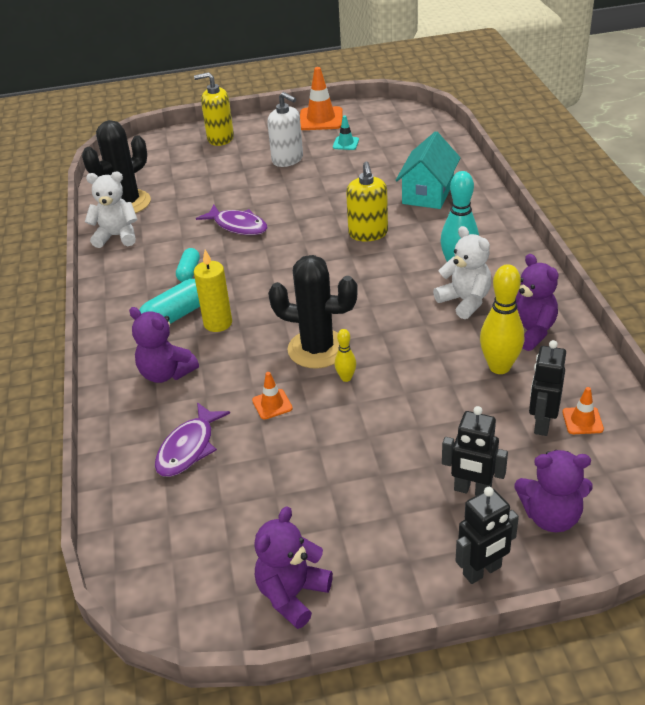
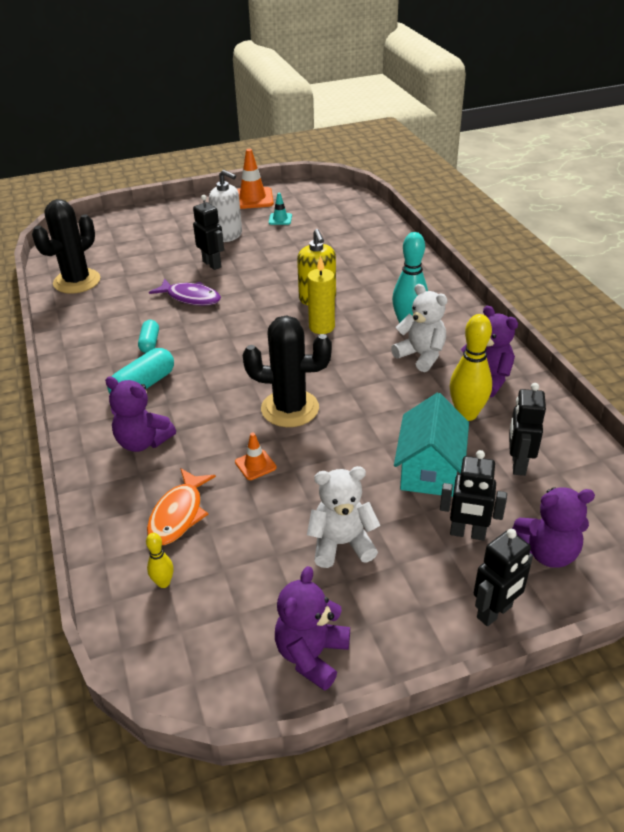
camera: 10 degrees left, 0 degrees up
(117, 236) = (71, 313): white teddy bear -> white teddy bear (341, 544)
(188, 448) = (178, 515): purple fish -> orange fish
(218, 323) = (187, 390): yellow candle -> yellow candle (321, 327)
(220, 138) = (159, 219): yellow soap dispenser -> none
(266, 190) = (212, 264): none -> black robot
(346, 378) = (323, 434): yellow bowling pin -> yellow bowling pin (163, 583)
(428, 193) = (366, 260): turquoise house -> turquoise house (429, 469)
(582, 421) = (554, 459): orange traffic cone -> none

